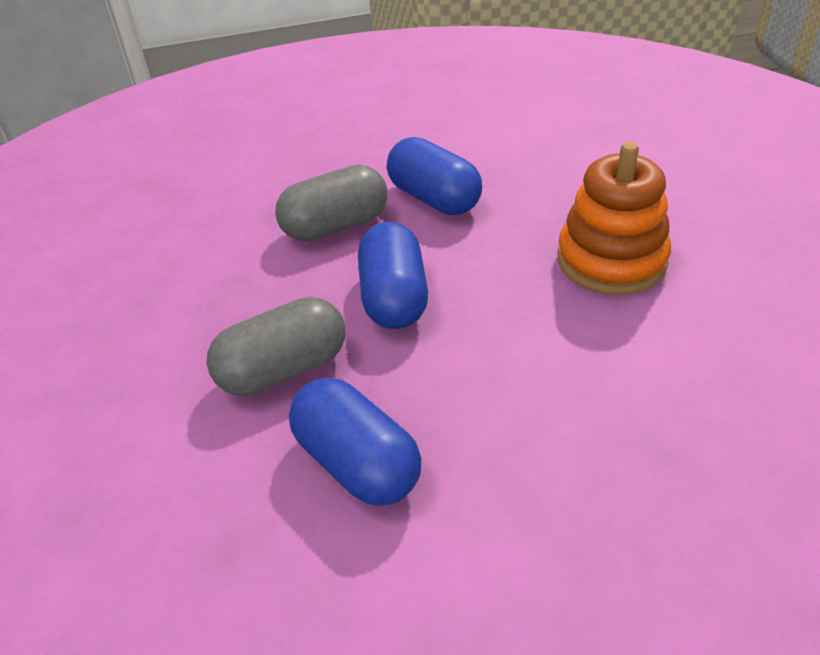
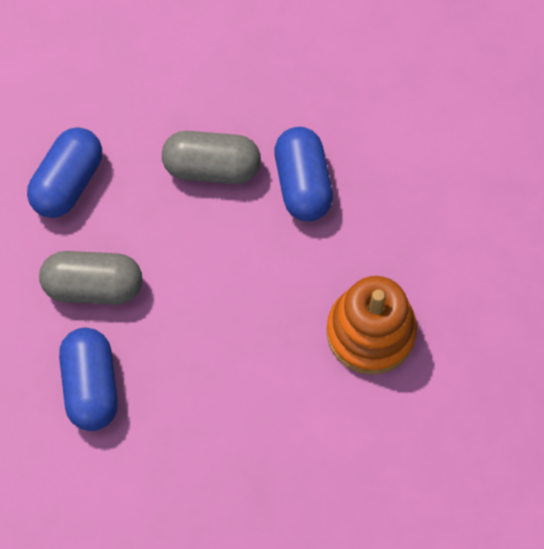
camera: 30 degrees right, 25 degrees up
(394, 298) = (201, 269): blue capsule -> blue capsule (68, 183)

